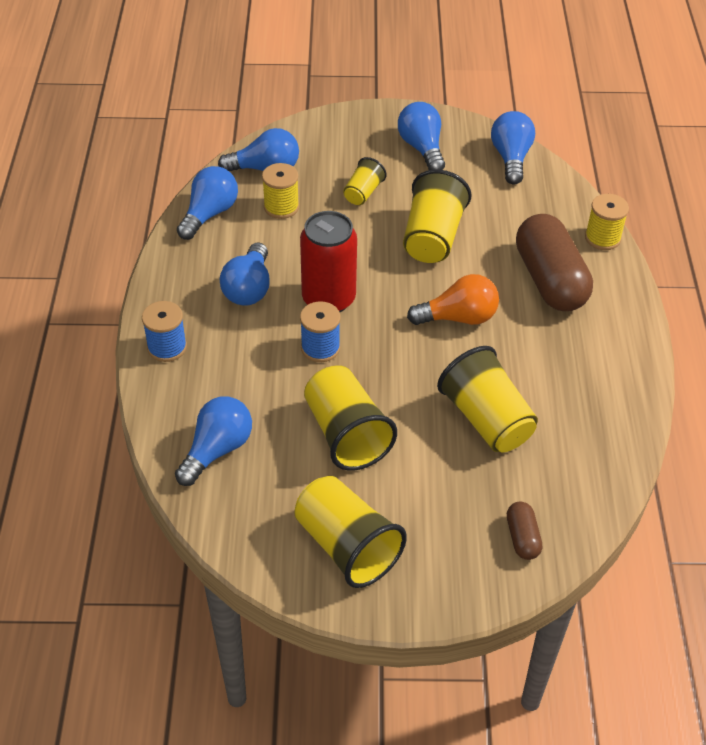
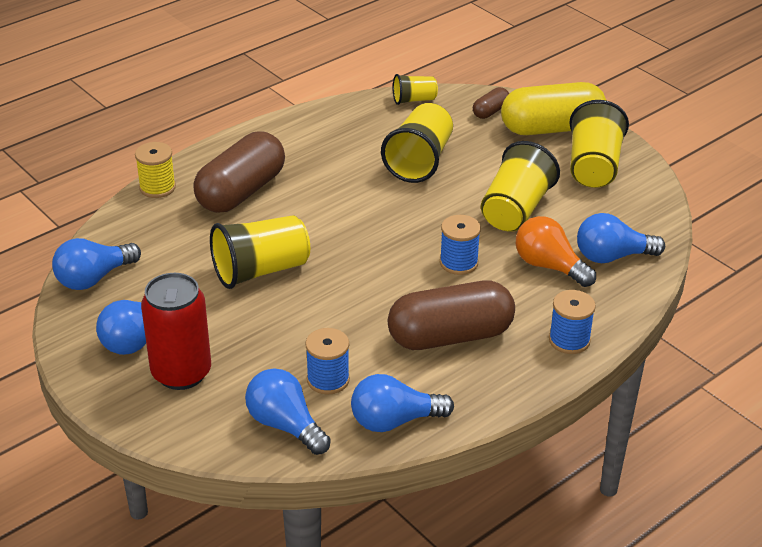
camera: 130 degrees left, 10 degrees down
(249, 288) = (450, 336): blue light bulb -> brown capsule
(281, 207) = (328, 380): yellow spool -> blue spool
(328, 299) = (404, 286): red can -> red can (181, 373)
(363, 193) = (247, 340): yellow cup -> yellow cup (414, 100)
(443, 566) = (551, 128): none -> yellow capsule
(458, 317) = (339, 215): orange light bulb -> orange light bulb (549, 266)

